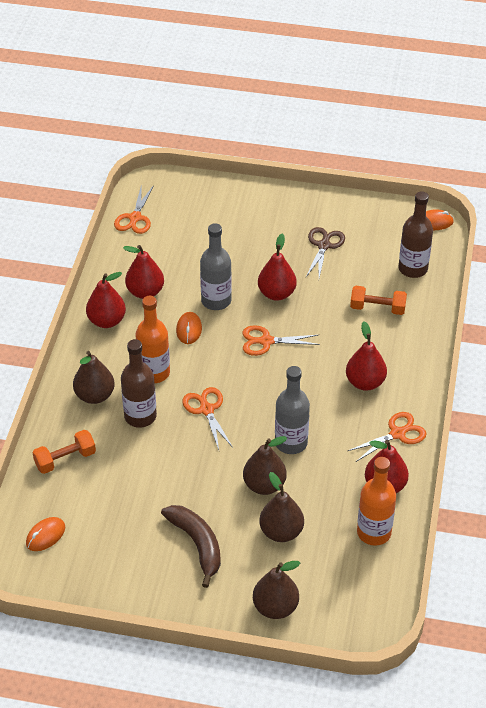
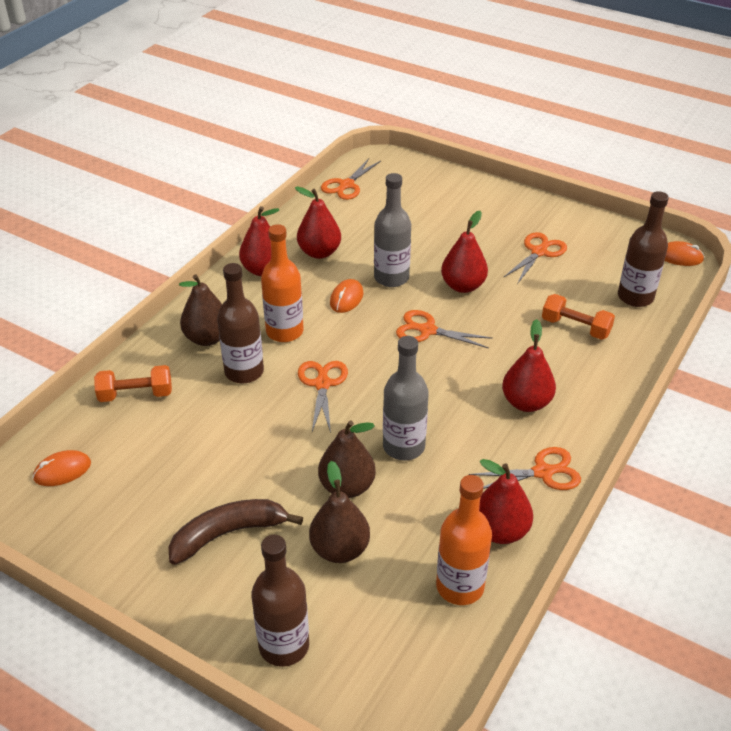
camera: 20 degrees right, 5 degrees down
(197, 544) = (228, 534): brown banana -> brown banana turned 105 degrees counterclockwise
(275, 607) = (284, 645): brown pear -> brown bottle
(324, 246) = (539, 252): brown scissors -> orange scissors

